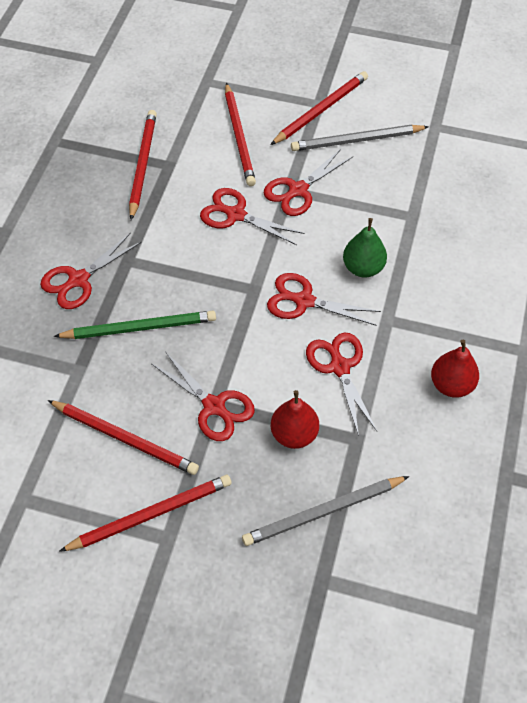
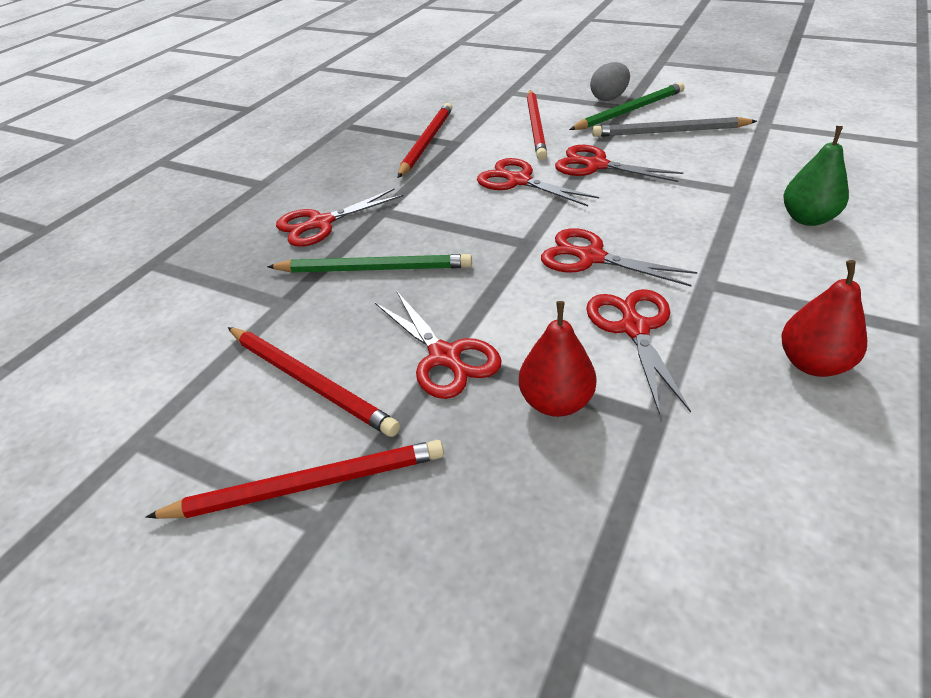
camera: 15 degrees right, 15 degrees down
(298, 190) = (596, 165): red scissors -> red scissors turned 60 degrees clockwise
(301, 90) = (609, 98): none -> grey egg
(320, 110) = (629, 111): red pencil -> green pencil
(324, 512) = (591, 520): grey pencil -> none
(363, 268) = (673, 231): green pear -> green pear (807, 219)

